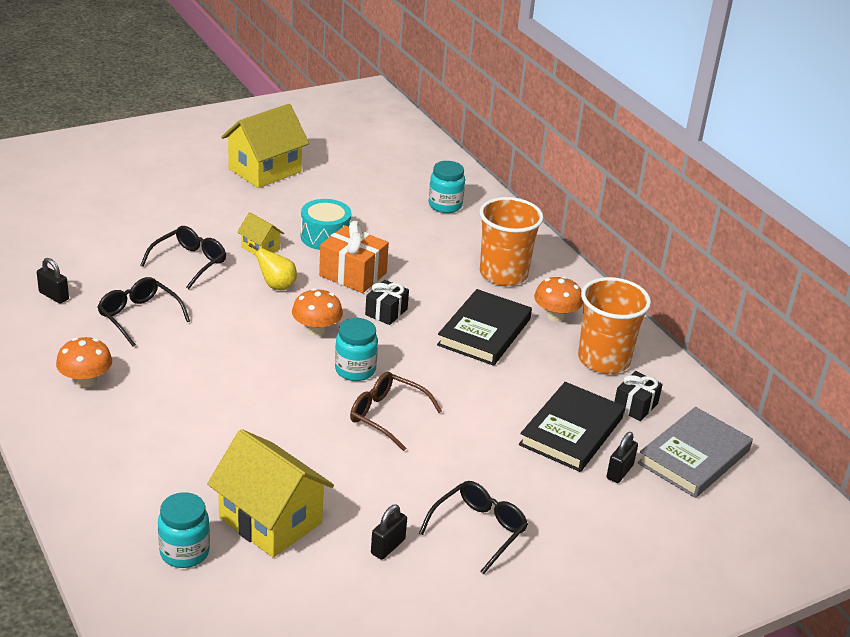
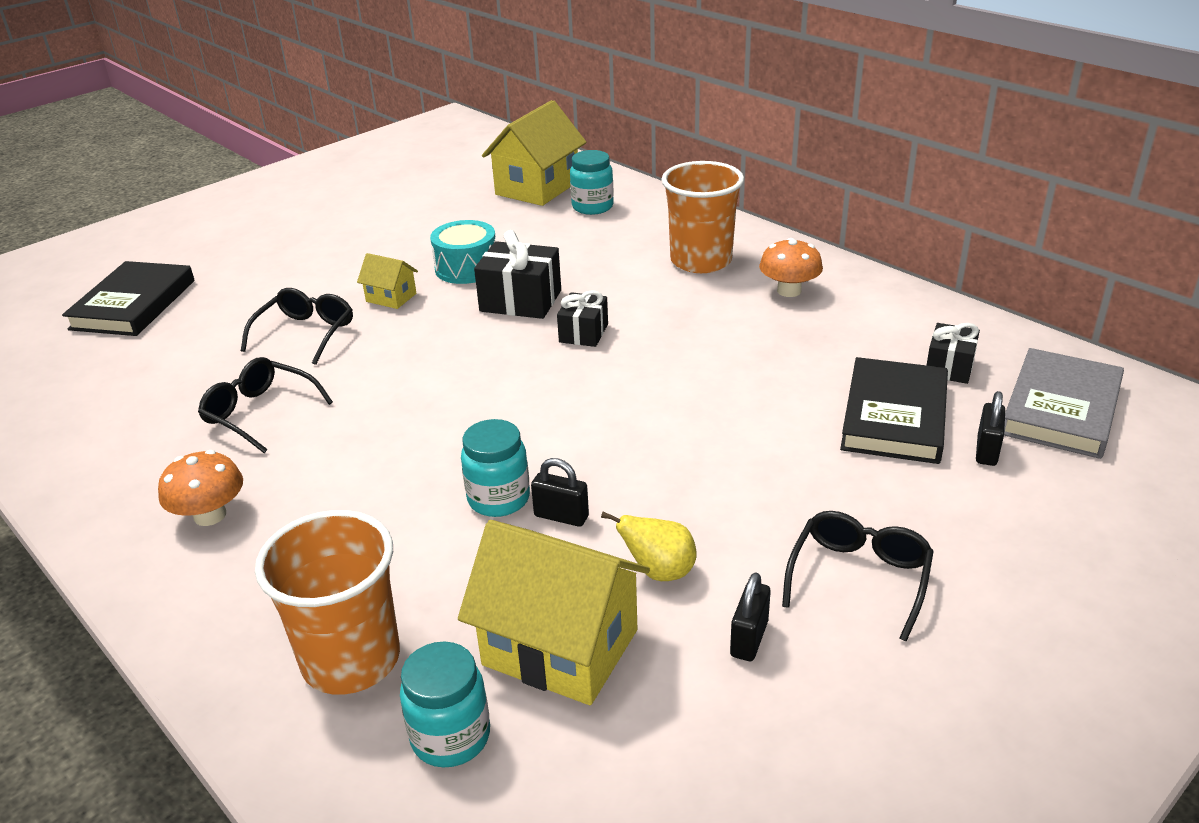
camera: 10 degrees left, 0 degrees up
(54, 296) = (131, 415): black padlock -> black padlock (561, 516)
(265, 170) = (361, 216): yellow house -> yellow house (537, 188)
(276, 286) = (430, 335): yellow pear -> yellow pear (659, 572)
(316, 330) = (505, 374): orange mushroom -> none
(353, 274) = (520, 301): orange gift -> black gift
(355, 370) = (579, 410): turquoise jar -> turquoise jar (499, 499)
(386, 415) = (650, 457): brown glasses -> none
(484, 332) = (716, 327): black book -> black book (133, 305)
(604, 360) = (876, 325): orange cup -> orange cup (351, 659)

